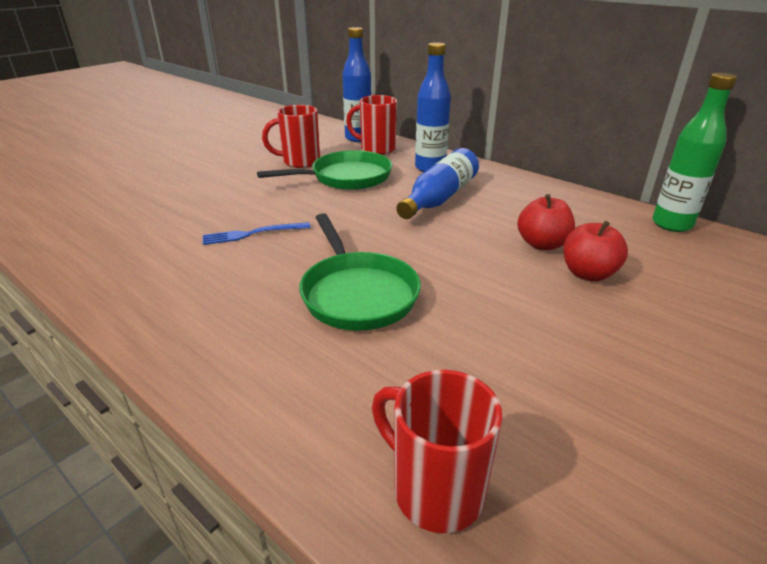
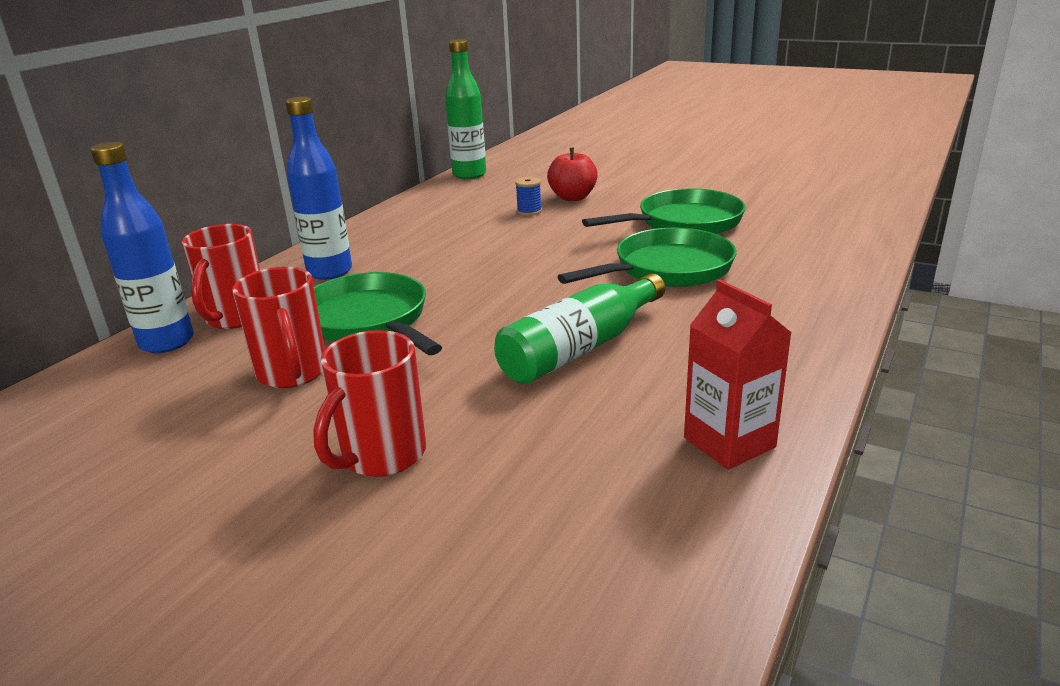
camera: 100 degrees left, 5 degrees down
(101, 262) = (729, 442): none -> red carton
(253, 234) = (580, 348): blue fork -> green bottle
(435, 490) = (838, 224): red mug -> red mug (381, 456)
(439, 198) = (432, 257): blue bottle -> none
(483, 333) = (684, 223): none -> green pan
(542, 244) = (529, 211): red apple -> blue spool

